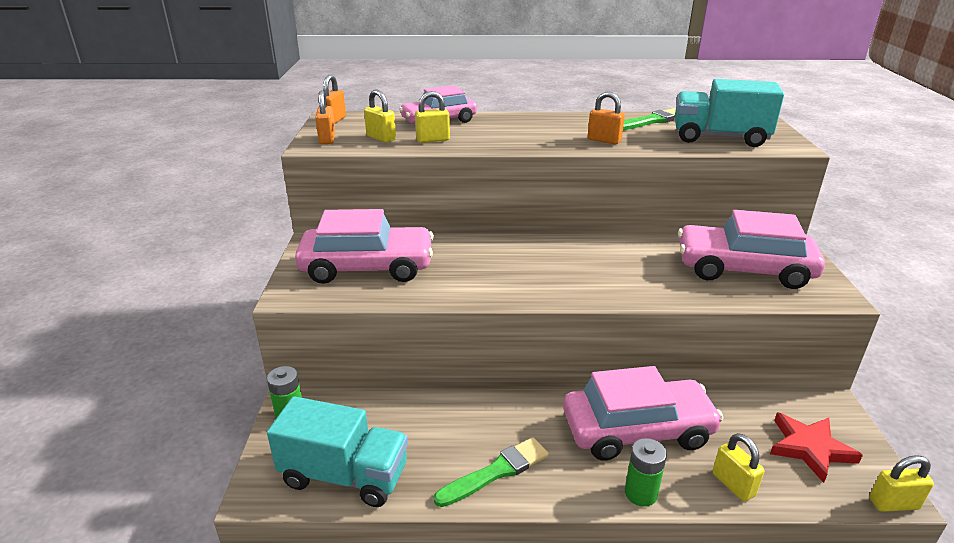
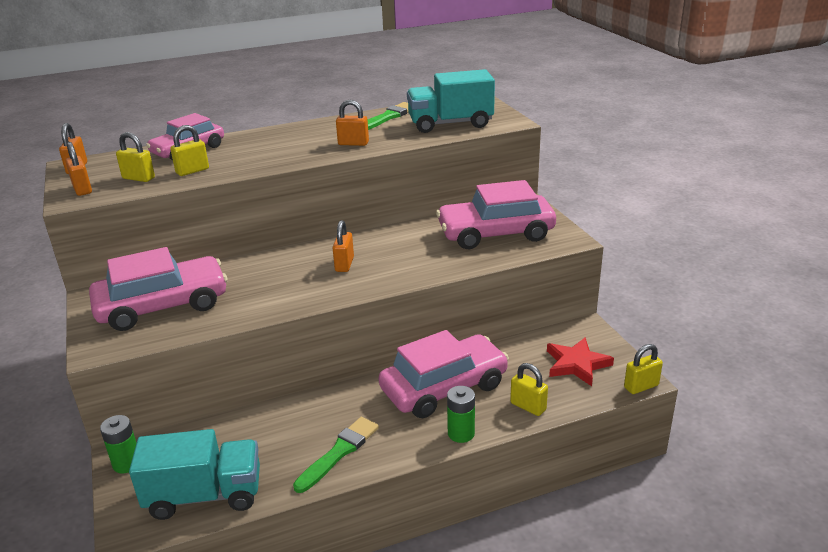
camera: 20 degrees left, 0 degrees up
(561, 266) = (344, 264): none -> orange padlock

